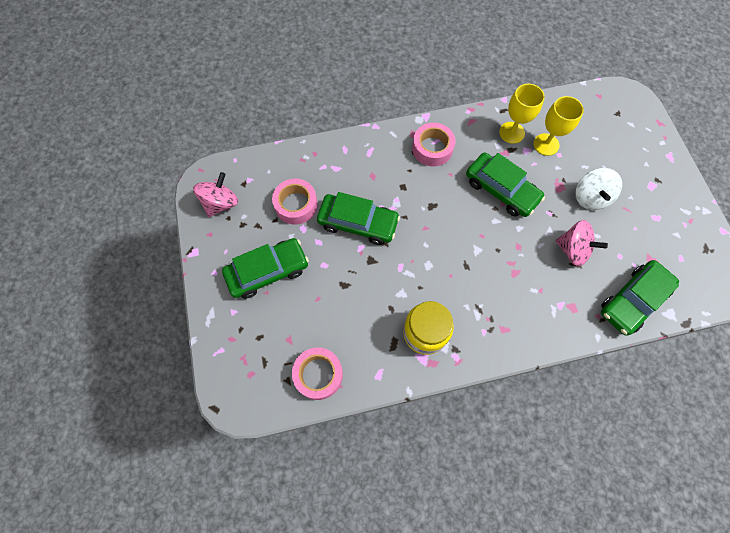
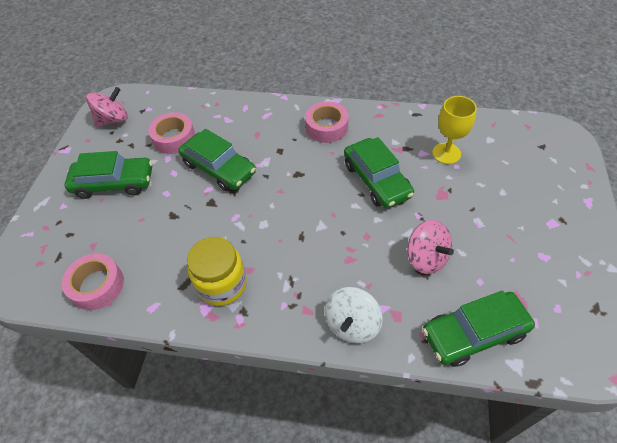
camera: 25 degrees right, 15 degrees down
(511, 132) = (415, 134): yellow goblet -> none
(590, 197) = (472, 214): white spinning top -> white spinning top (352, 324)

